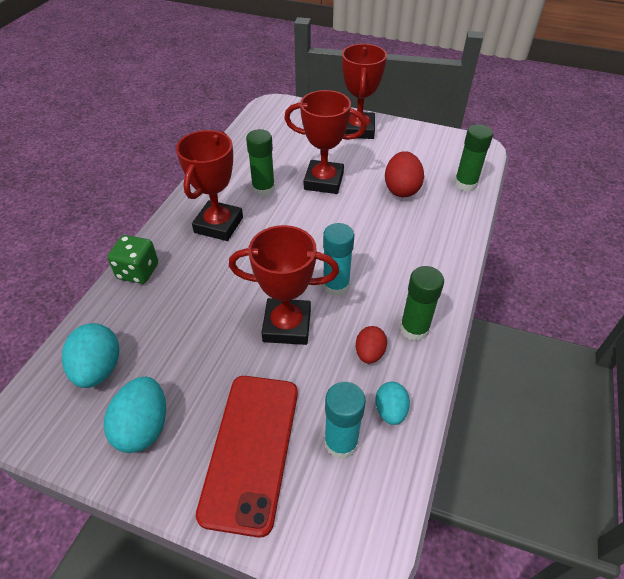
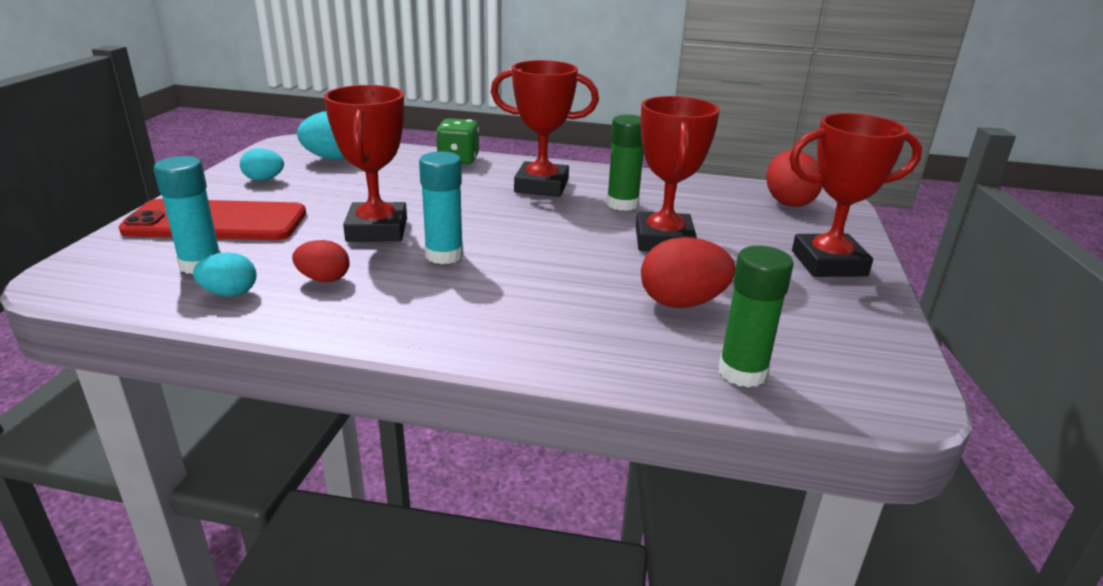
camera: 80 degrees right, 20 degrees down
(143, 427) = (264, 179): turquoise egg -> turquoise egg, size x0.62
(275, 121) = (788, 202): none -> red egg
(414, 329) = (361, 311): green glue stick -> none

